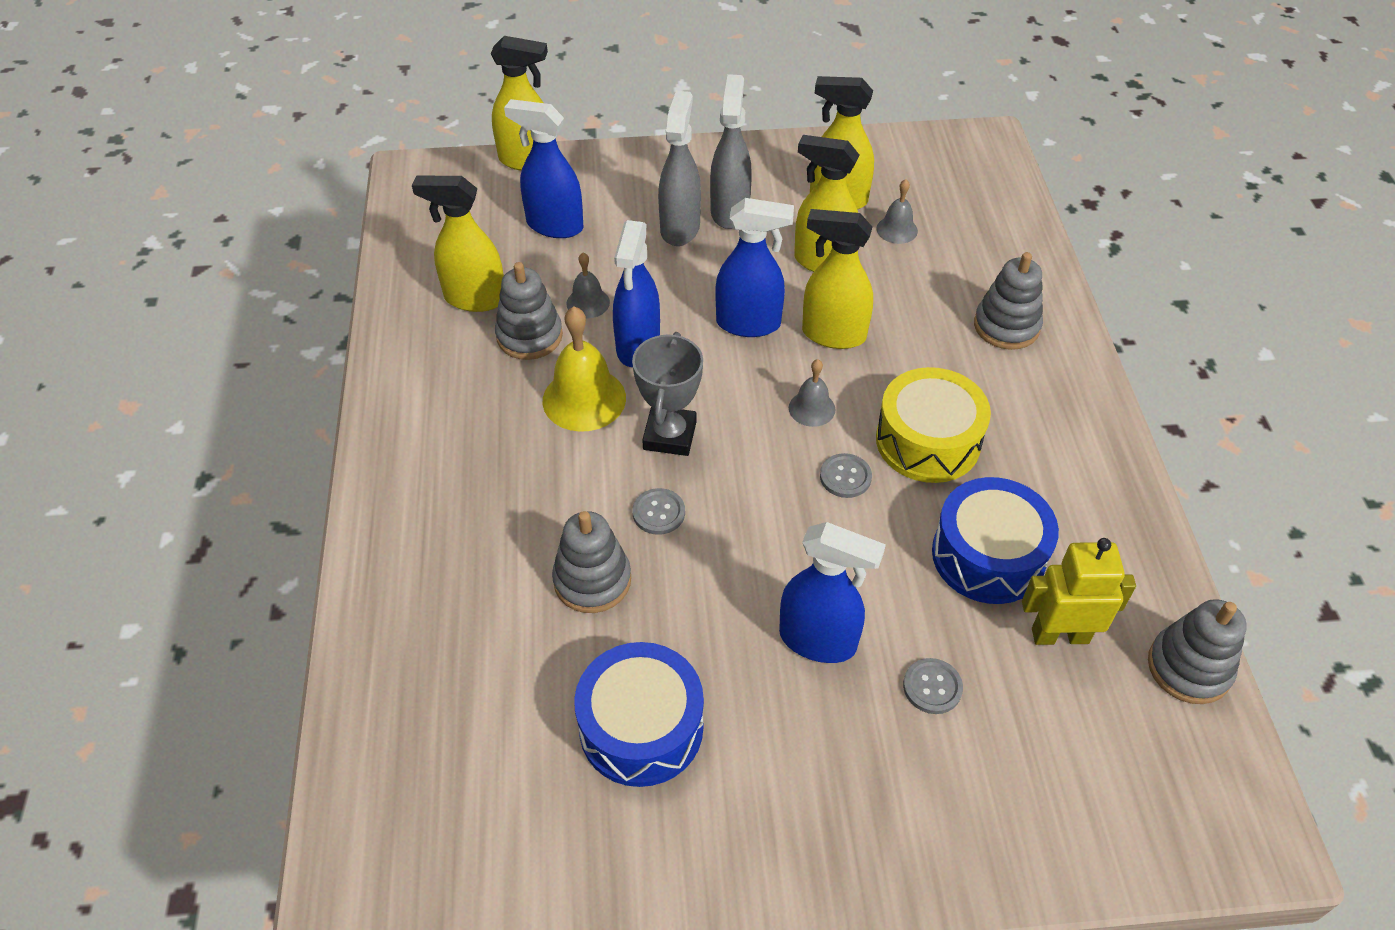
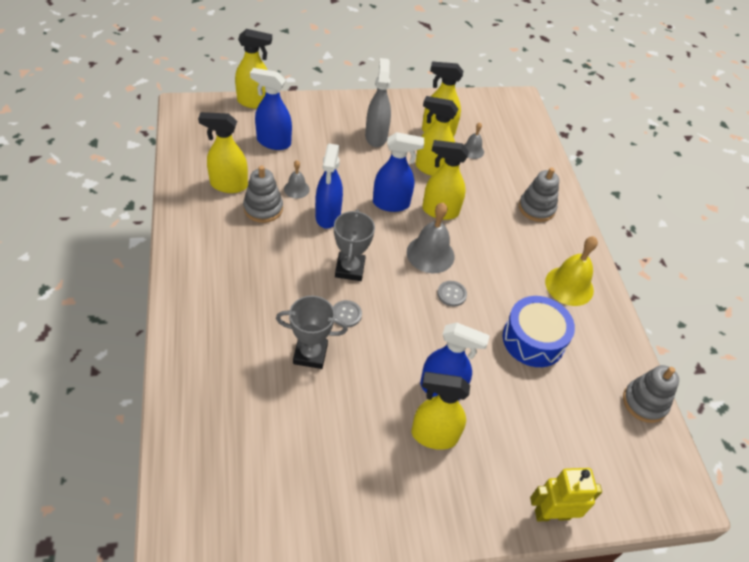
camera: 10 degrees left, 0 degrees up
(584, 399) = (298, 246): yellow bell -> yellow bell (569, 286)
(592, 580) = (310, 354): grey stacking toy -> grey trophy
(641, 727) = (344, 440): blue drum -> none
(680, 228) = (348, 146): grey spray bottle -> none
(798, 722) = (433, 435): none -> yellow spray bottle
(812, 408) = (430, 254): grey bell -> grey bell, size x1.80
(928, 441) = (496, 274): yellow drum -> none
(932, 687) = (507, 414): grey button -> none
(1059, 635) = (575, 384): yellow robot -> yellow robot (552, 514)

